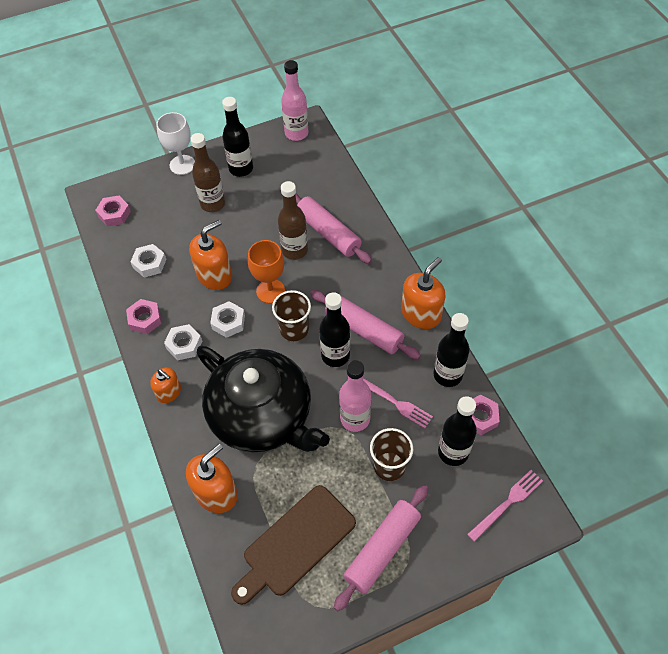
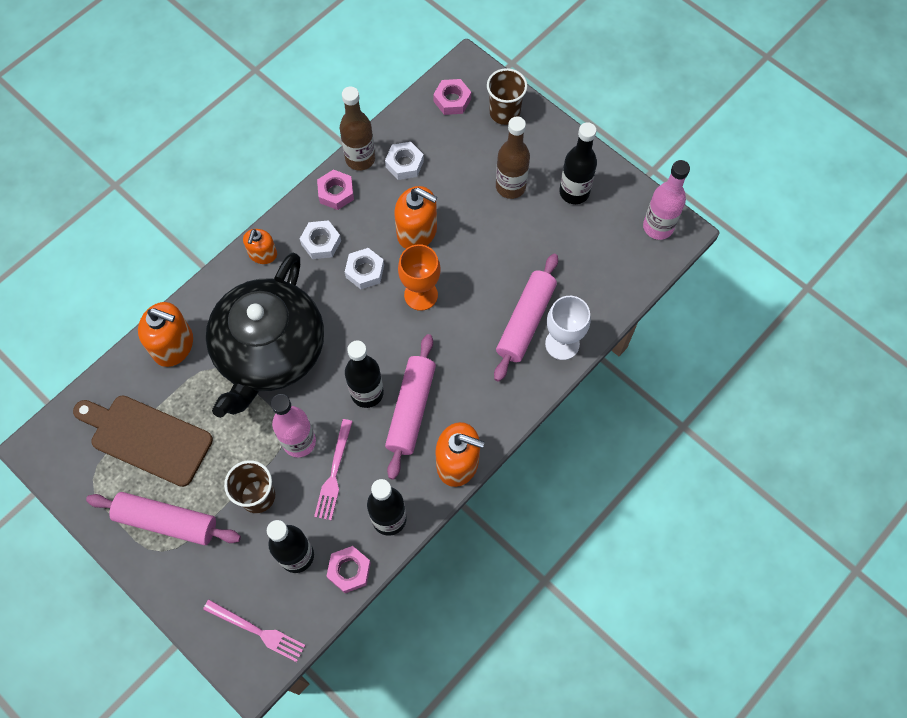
camera: 65 degrees right, 10 degrees up
(182, 165) = (550, 131): white goblet -> white goblet (562, 344)
(294, 250) = (485, 296): brown bottle -> brown bottle (360, 159)
(294, 329) = (382, 339): brown cup -> brown cup (504, 113)

